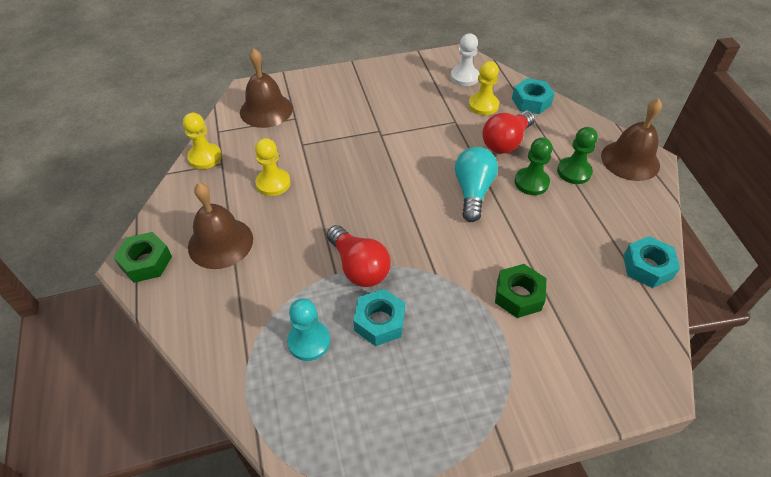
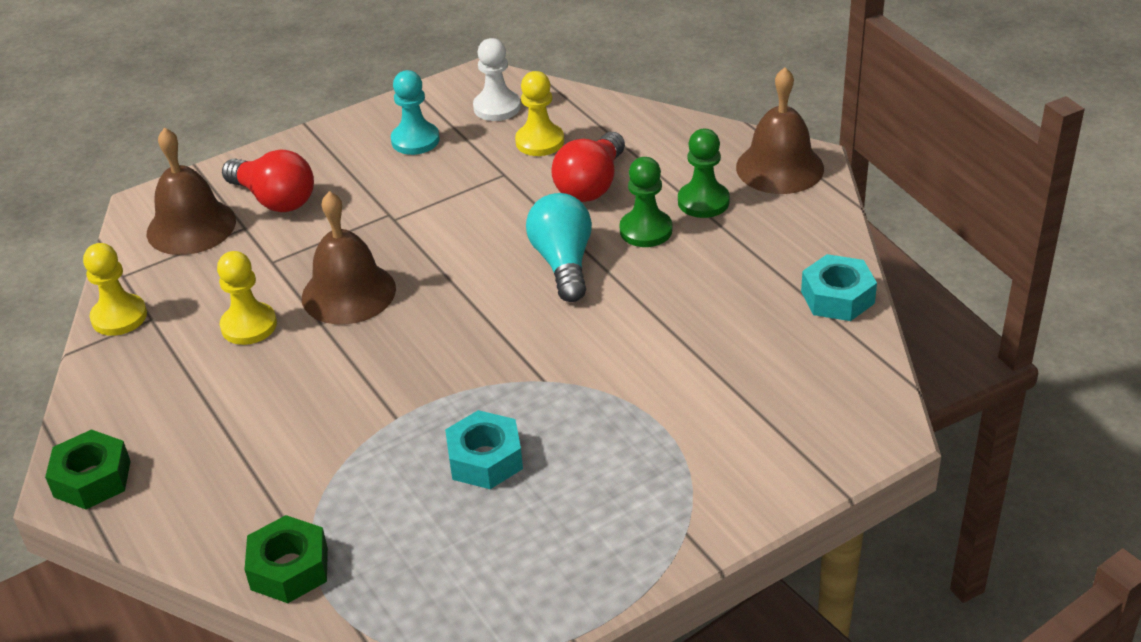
camera: 15 degrees left, 10 degrees down
(220, 242) = (200, 424): brown bell -> brown bell (348, 293)
(309, 341) = (391, 509): turquoise pawn -> turquoise pawn (415, 140)
(359, 267) = (428, 401): red light bulb -> red light bulb (274, 199)
(518, 295) = (671, 377): green nut -> green nut (289, 568)
(531, 101) = (612, 120): turquoise nut -> none

